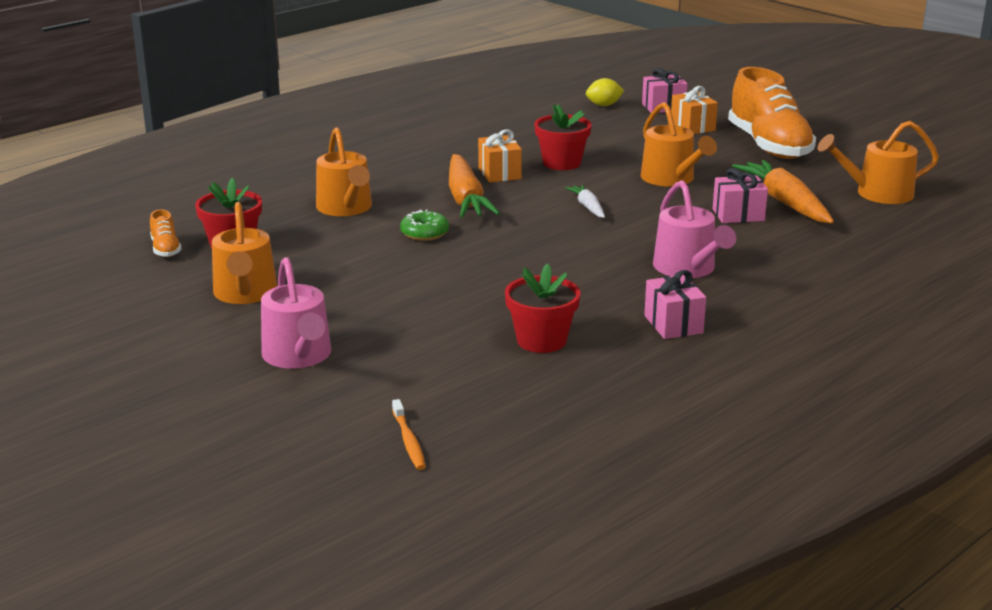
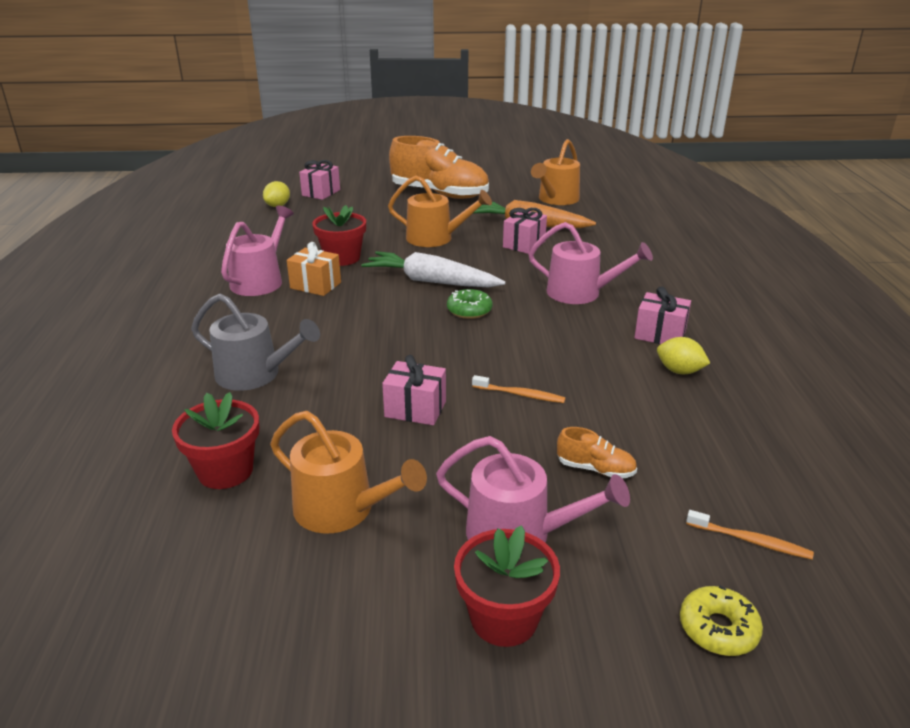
camera: 50 degrees left, 5 degrees up
(166, 249) = (158, 519): orange shoe -> orange shoe (595, 469)
(291, 452) = (718, 629): none -> yellow donut
(346, 208) = (255, 374): orange watering can -> grey watering can
(389, 272) = (415, 409): none -> pink gift
(424, 233) = (367, 360): green donut -> green donut (469, 310)
(466, 199) = (336, 317): orange carrot -> none
(470, 154) = (260, 280): none -> pink watering can
(470, 300) = (520, 394): none -> orange toothbrush
(541, 340) = (628, 395): red flower pot -> red flower pot (504, 618)
(588, 207) = (431, 281): white carrot -> white carrot, size x1.96
(620, 350) = (679, 371): none -> yellow lemon
(692, 127) = (368, 199): orange gift -> none

